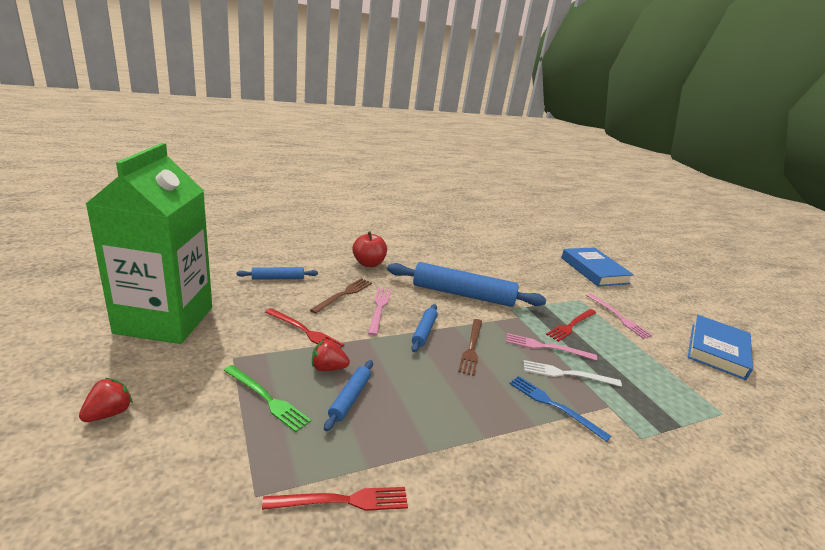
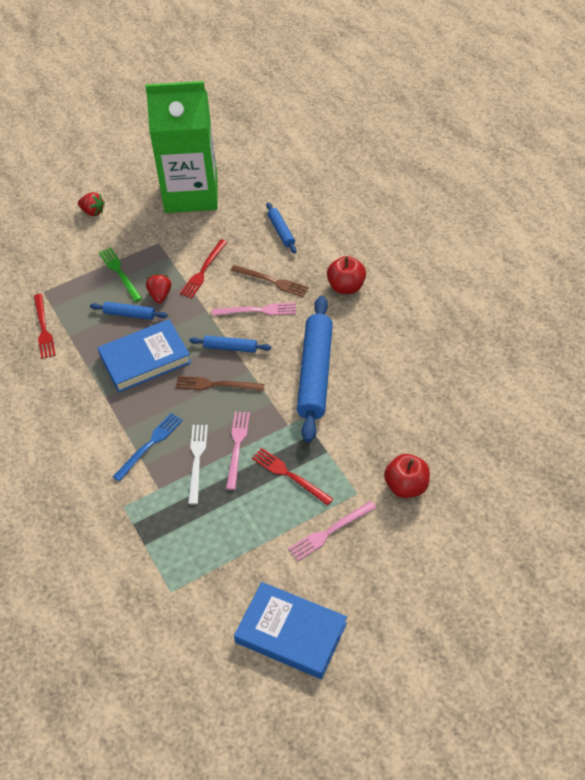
camera: 90 degrees right, 25 degrees up
(267, 399) = (119, 273): green fork -> green fork turned 120 degrees clockwise
(568, 280) = (406, 486): none -> red apple
(594, 270) = (460, 526): blue book -> blue book (145, 359)

